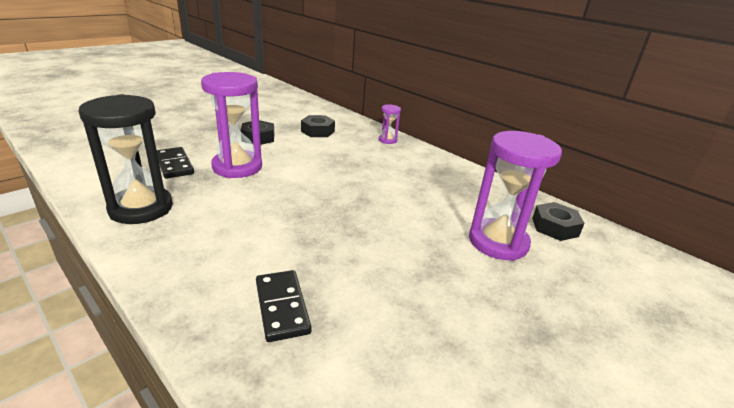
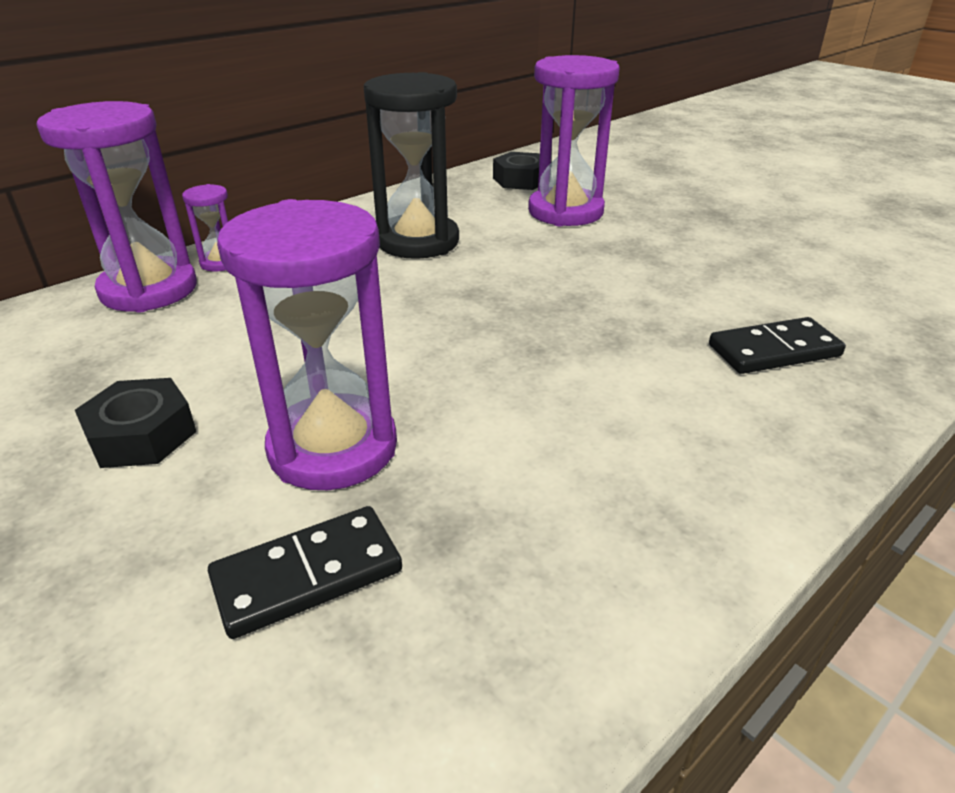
camera: 85 degrees left, 5 degrees up
(141, 208) = (566, 575): black hourglass -> black hourglass (418, 242)
(317, 131) = (132, 343): black nut -> none
(360, 130) = (149, 290): none -> purple hourglass

